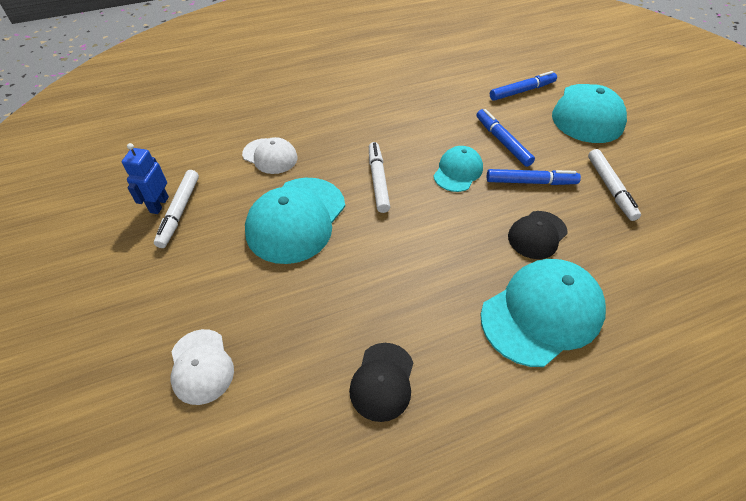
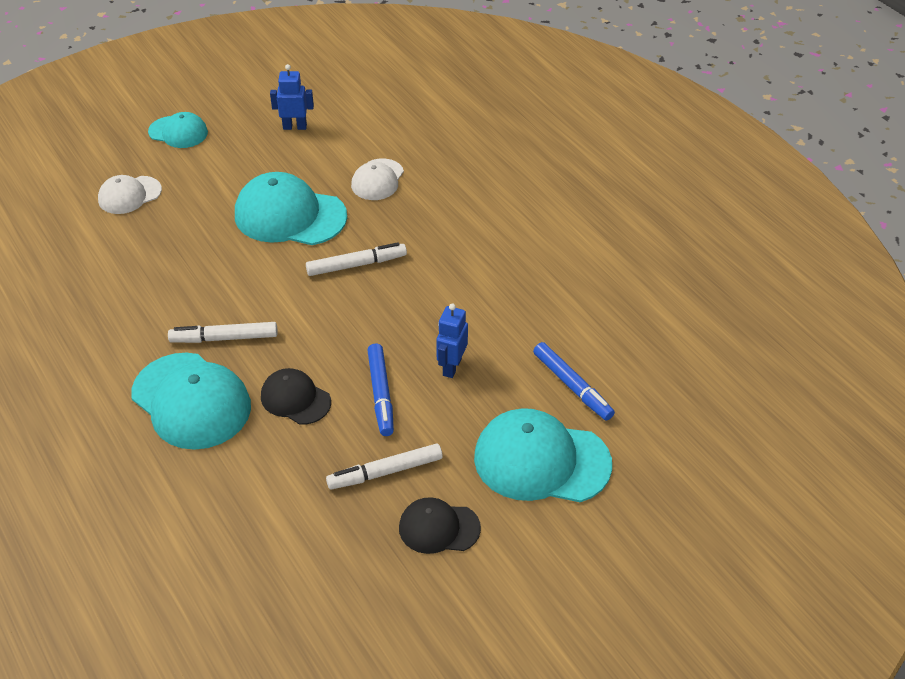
camera: 80 degrees right, 5 degrees down
(179, 212) = (287, 141): white marker -> white marker (224, 338)
(382, 381) = (117, 297): black cap -> black cap (439, 528)
(458, 171) = (386, 328): turquoise cap -> turquoise cap (178, 132)
(502, 141) = (451, 367): blue marker -> blue robot

